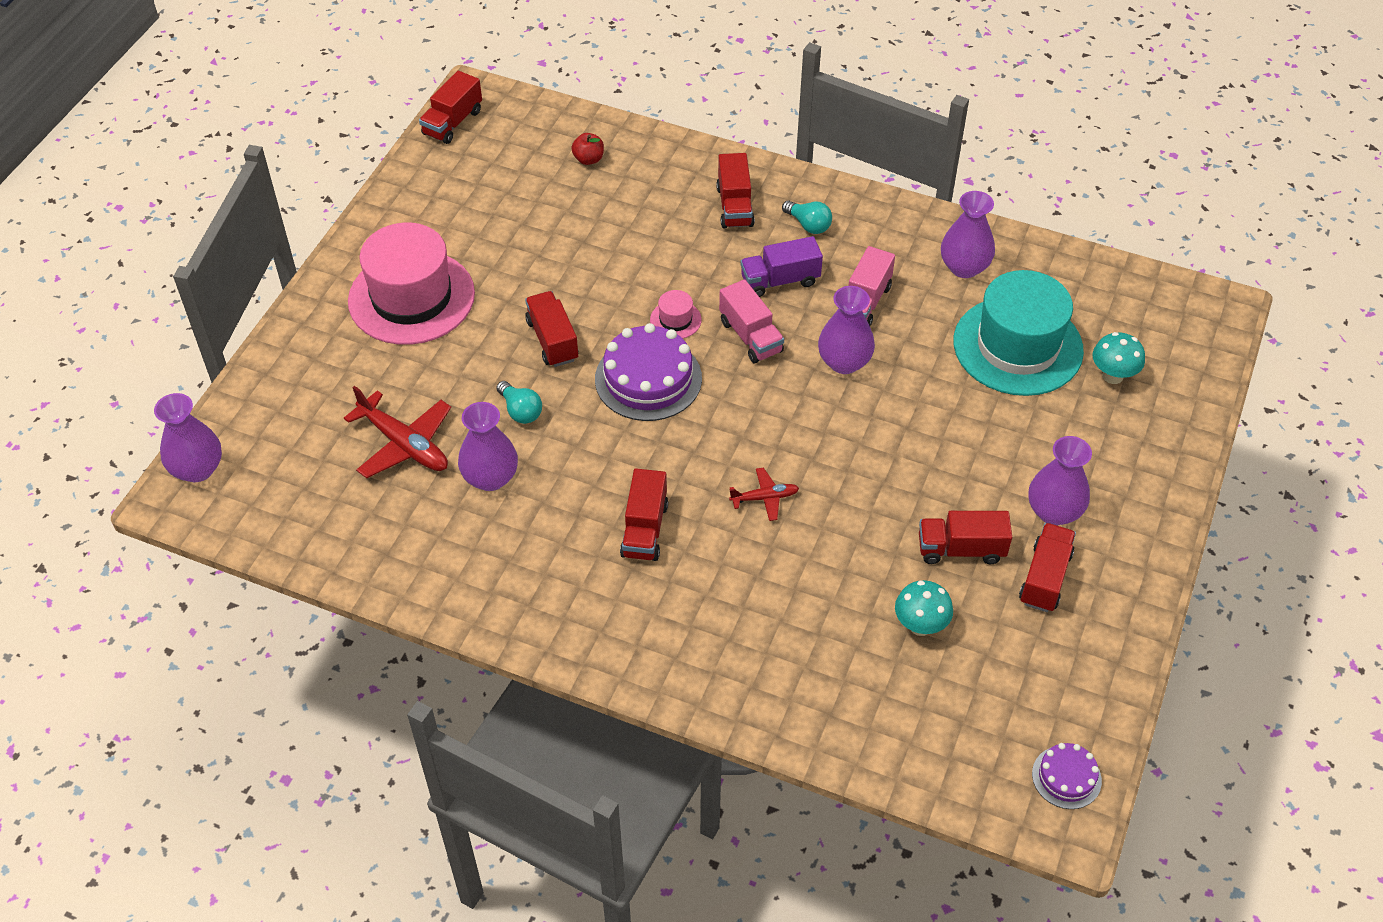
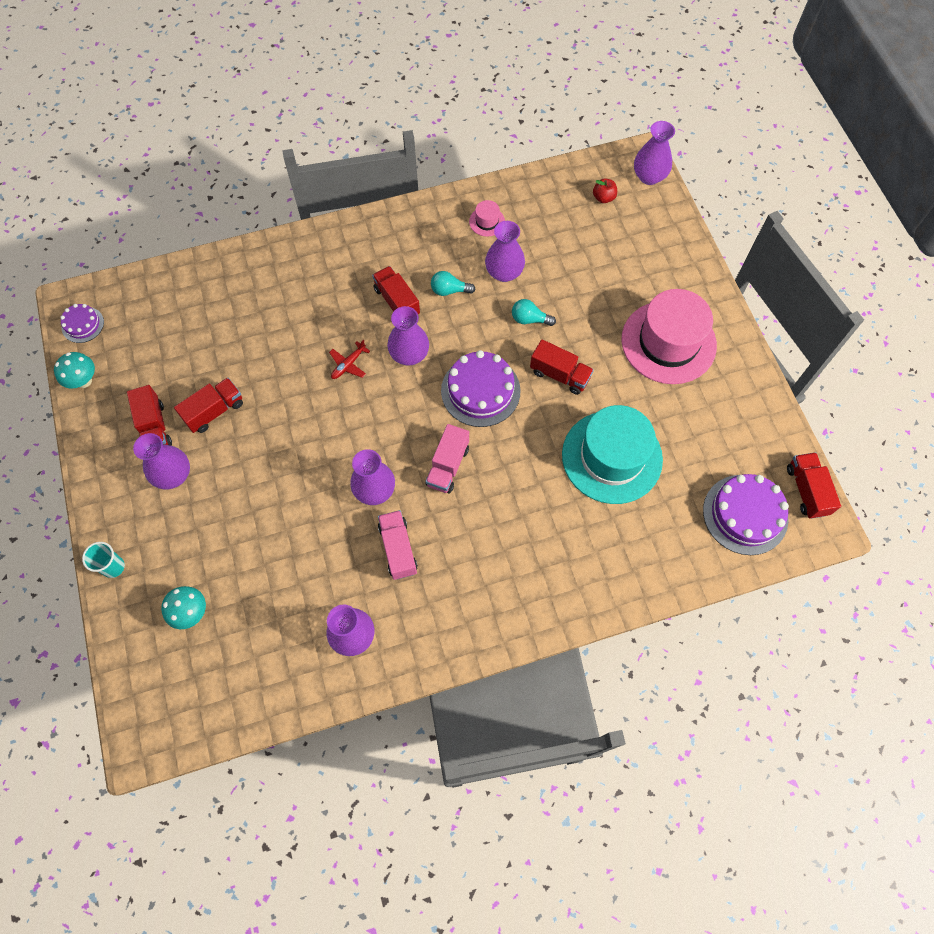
camera: 140 degrees right, 15 degrees up
(404, 444) = (567, 258): red plane -> none
(525, 140) = (745, 514): none -> purple cake
(588, 159) = (687, 531): red apple -> red apple (603, 198)
(675, 320) = (503, 443): pink hat -> pink hat (487, 221)
(687, 463) = (409, 354): none -> purple vase
(735, 206) = (552, 567): red truck -> none
(750, 336) = (448, 466): pink truck -> pink truck turned 90 degrees counterclockwise
(780, 281) = (467, 525): purple truck -> none
(808, 225) = (489, 590): turquoise light bulb -> turquoise light bulb (449, 290)
(920, 625) = (208, 351): turquoise mushroom -> turquoise mushroom (84, 381)
(1018, 346) = (271, 590): turquoise hat -> turquoise hat (612, 457)
(1174, 464) = (113, 567): none -> turquoise cup

